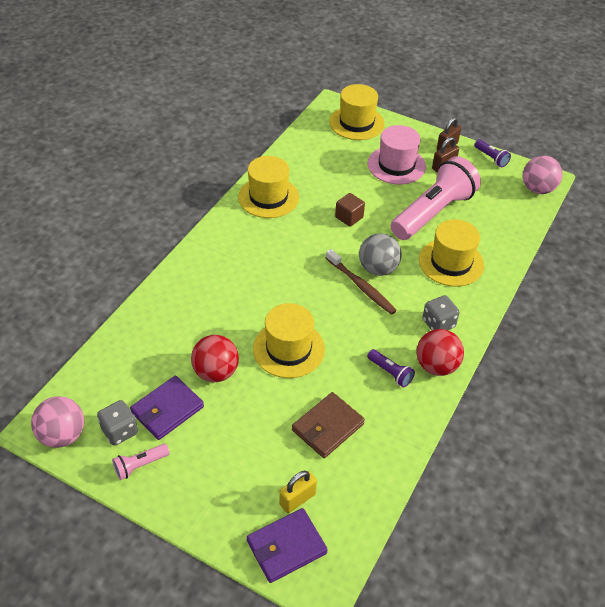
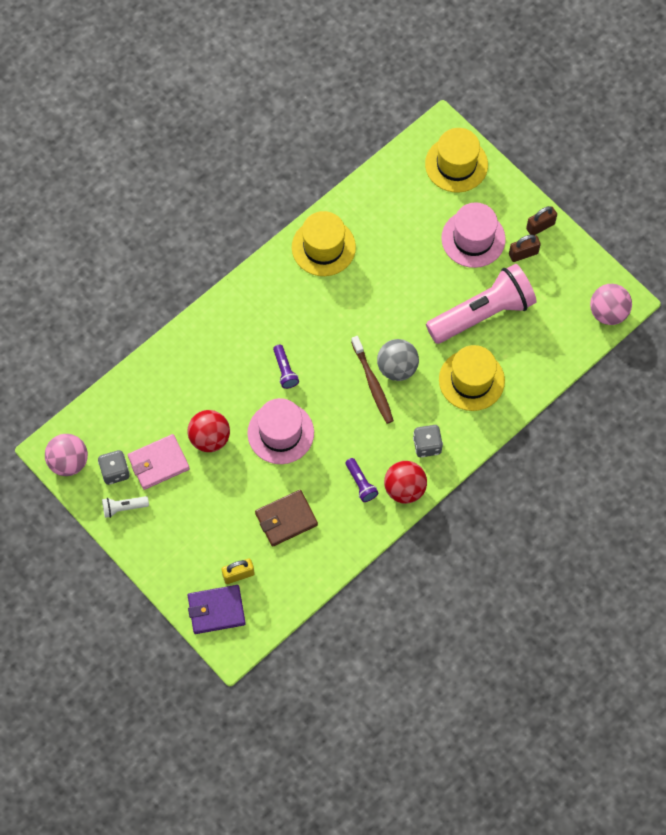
camera: 20 degrees right, 20 degrees up
(140, 465) = (124, 508): pink flashlight -> white flashlight
(167, 410) = (158, 463): purple wallet -> pink wallet
(288, 349) = (280, 433): yellow hat -> pink hat
(349, 217) = (394, 296): brown cube -> none
(491, 158) = (580, 256): purple flashlight -> purple flashlight (285, 370)

